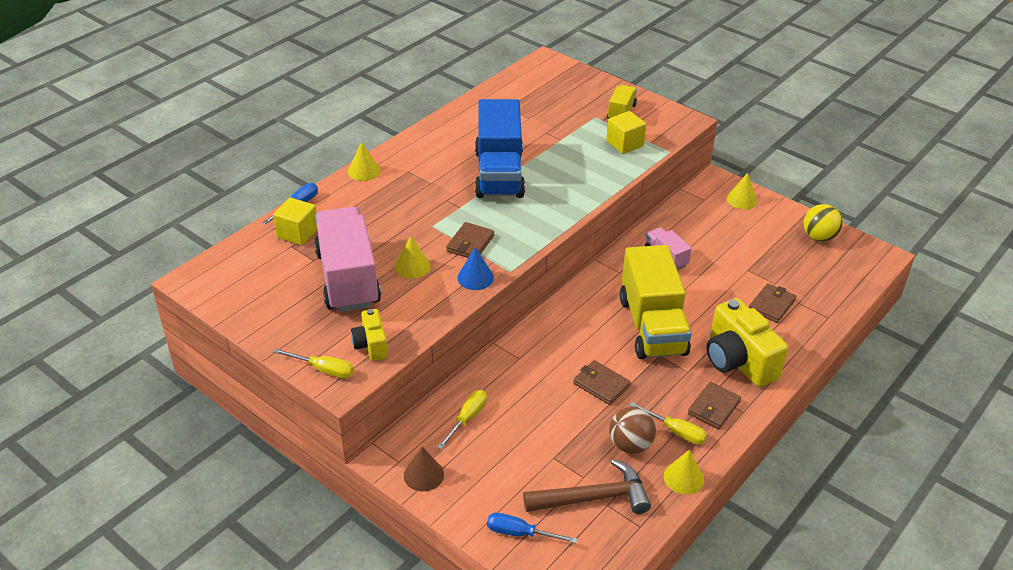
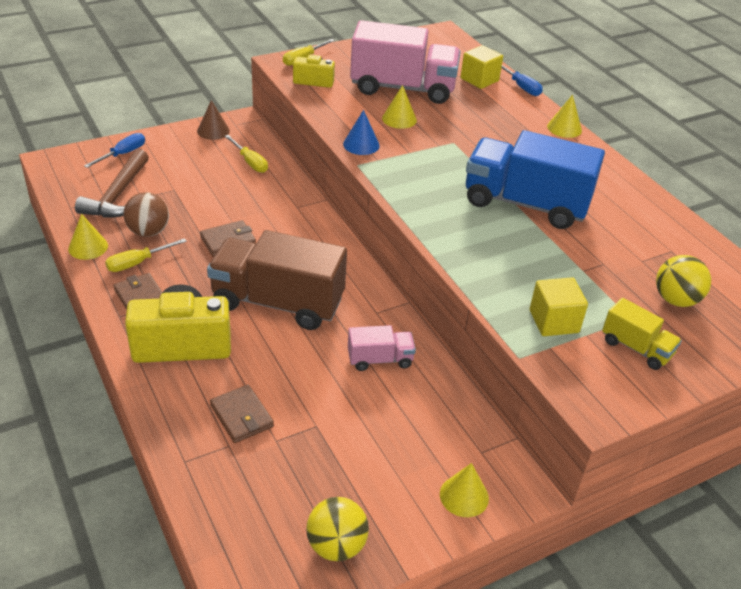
camera: 110 degrees right, 0 degrees up
(470, 243) = (413, 155): brown wallet -> none
(561, 102) = (675, 300): none -> yellow ball
(652, 326) = (278, 303): yellow truck -> brown truck

